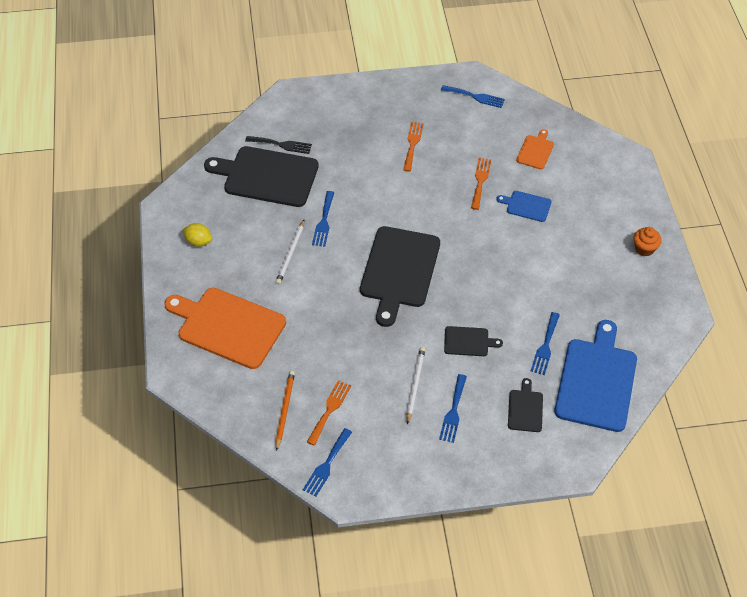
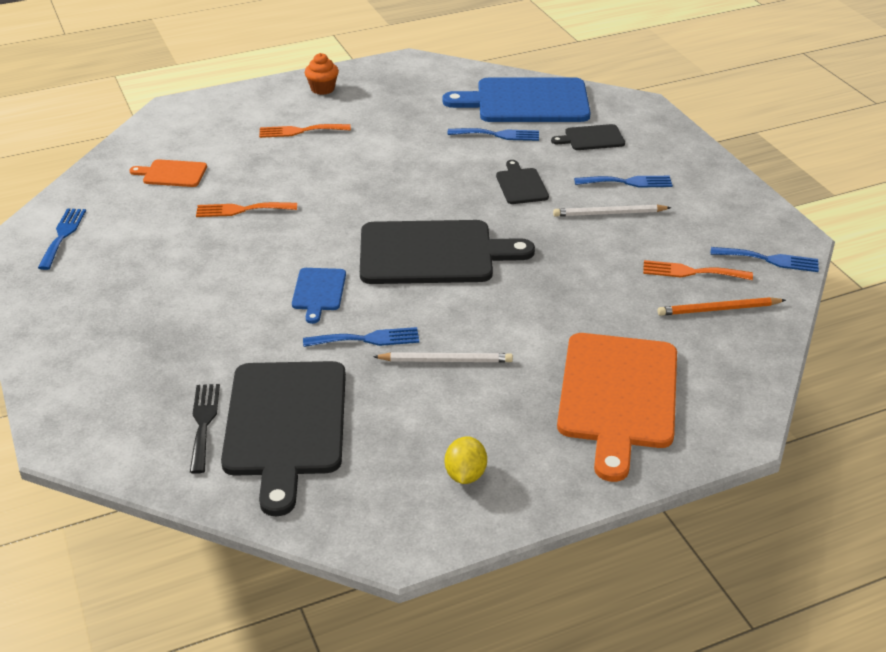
camera: 105 degrees left, 15 degrees down
(412, 144) = (177, 279): orange fork -> orange fork (300, 131)
(526, 206) = (278, 170): blue cutting board -> blue cutting board (318, 292)

